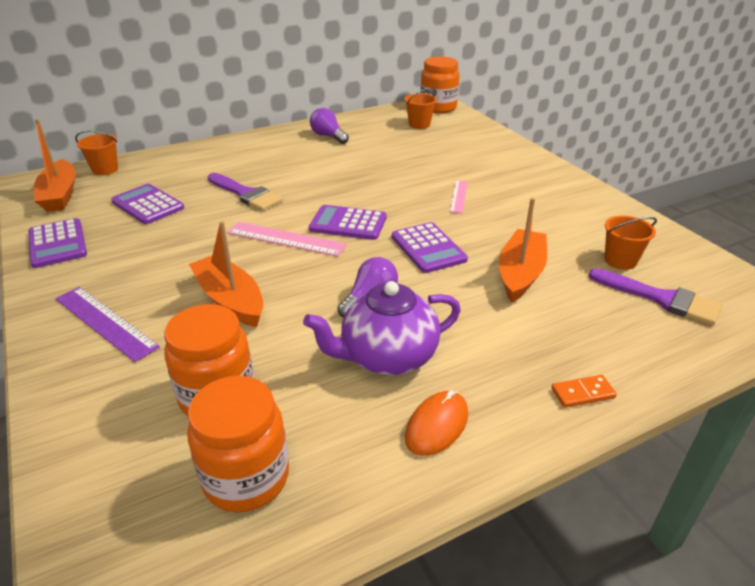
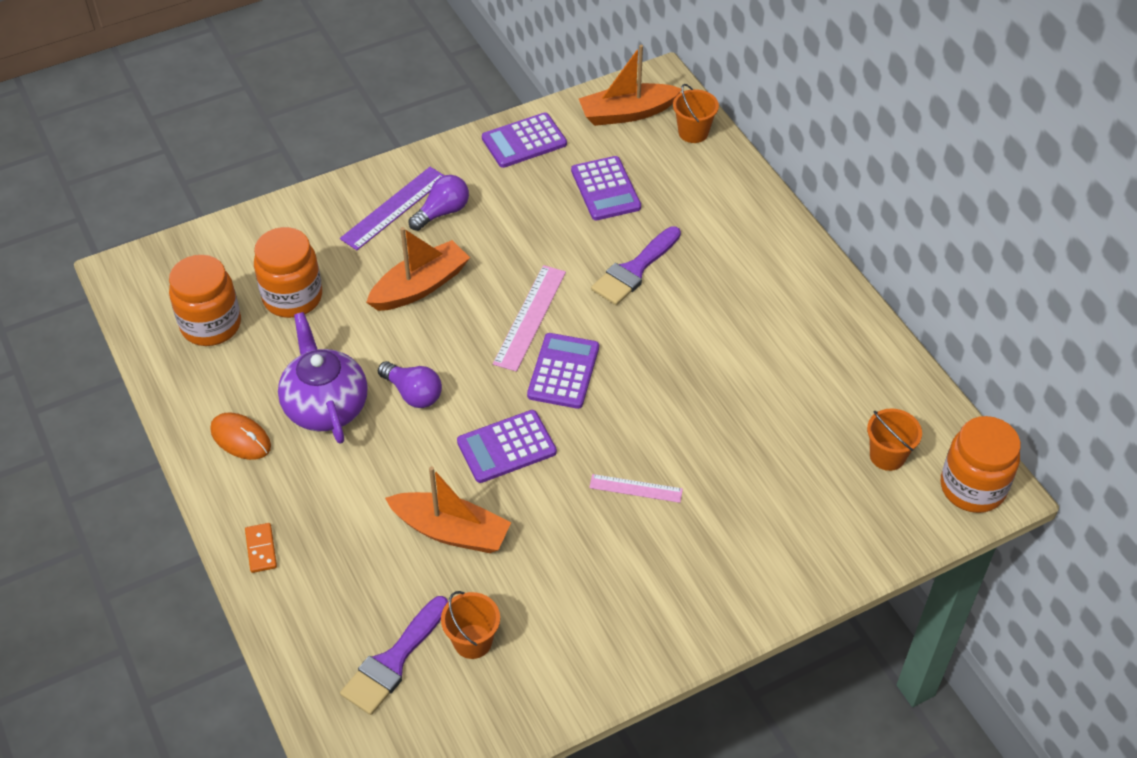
camera: 90 degrees right, 15 degrees up
(148, 205) = (605, 189): purple calculator -> purple calculator turned 120 degrees clockwise
(328, 136) = (822, 340): purple light bulb -> purple light bulb (442, 212)

